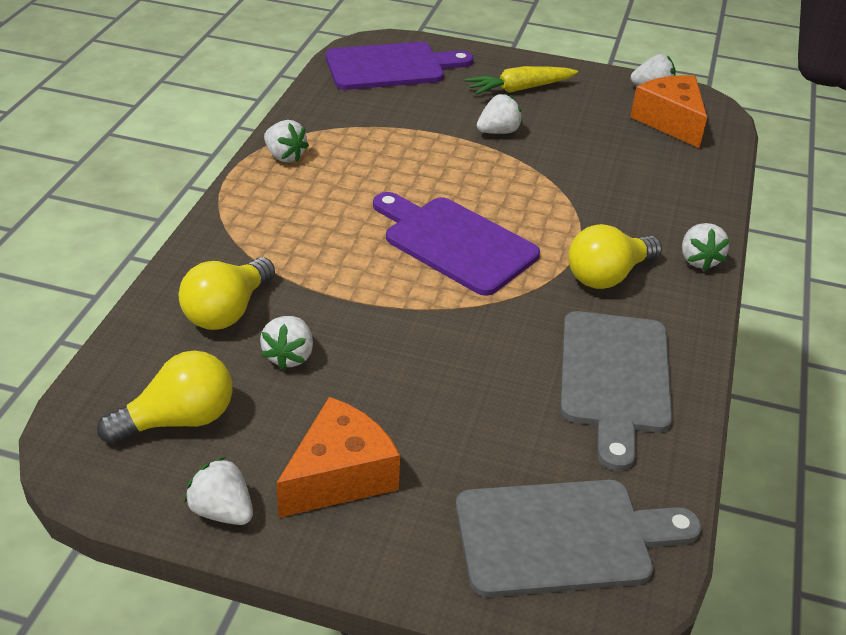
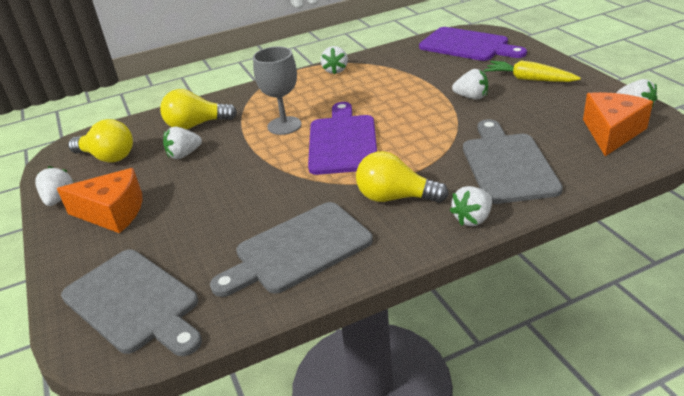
camera: 55 degrees right, 5 degrees down
(352, 256) = (284, 125): none -> grey goblet
(643, 192) = (507, 164): none -> grey cutting board

